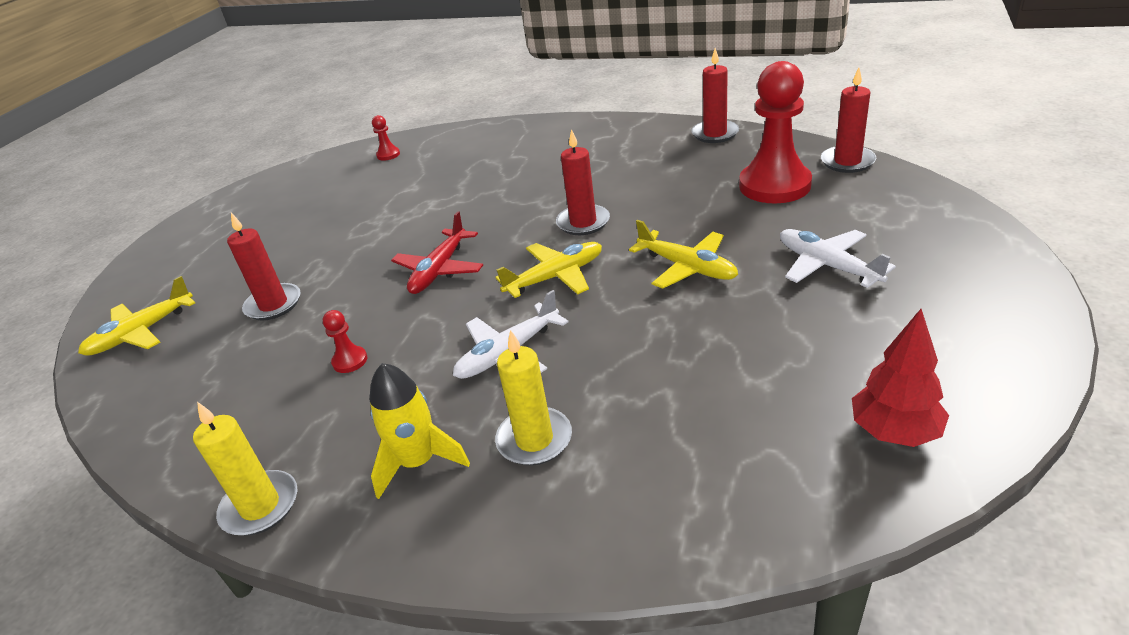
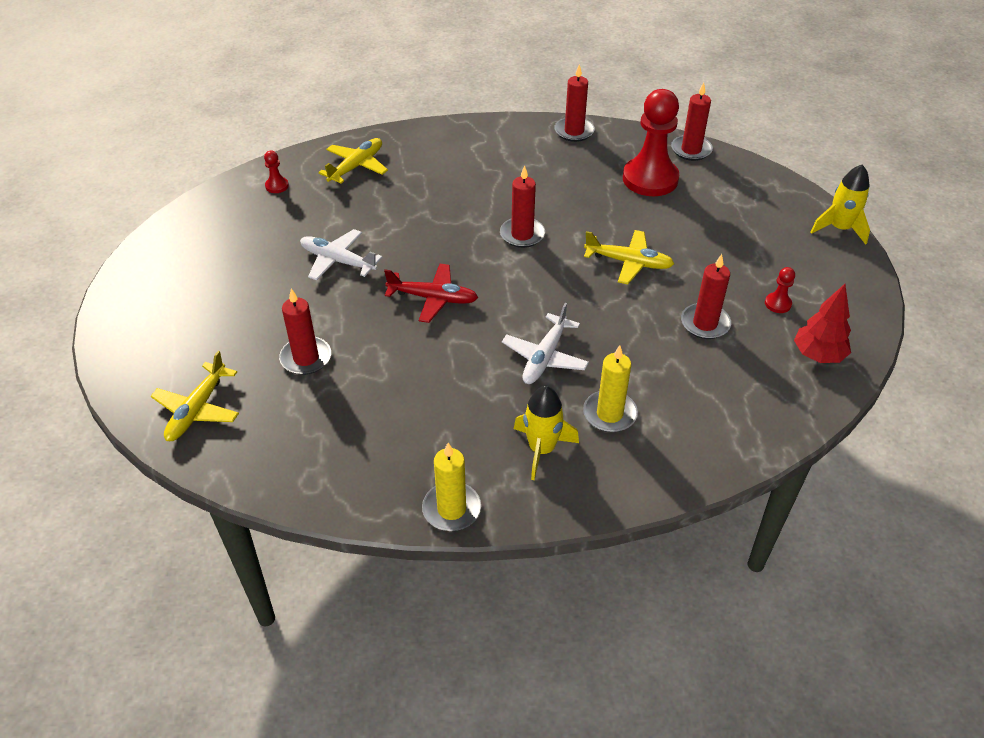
camera: 30 degrees left, 10 degrees up
(350, 361) = (423, 390): red pawn -> red pawn (778, 304)
(440, 270) = (433, 298): red plane -> red plane turned 75 degrees counterclockwise
(555, 277) = (534, 288): yellow plane -> yellow plane (356, 166)
(741, 354) = (705, 323): none -> red candle
(828, 266) = (723, 245): white plane -> white plane (338, 261)
(1021, 270) = (839, 228): none -> yellow rocket

